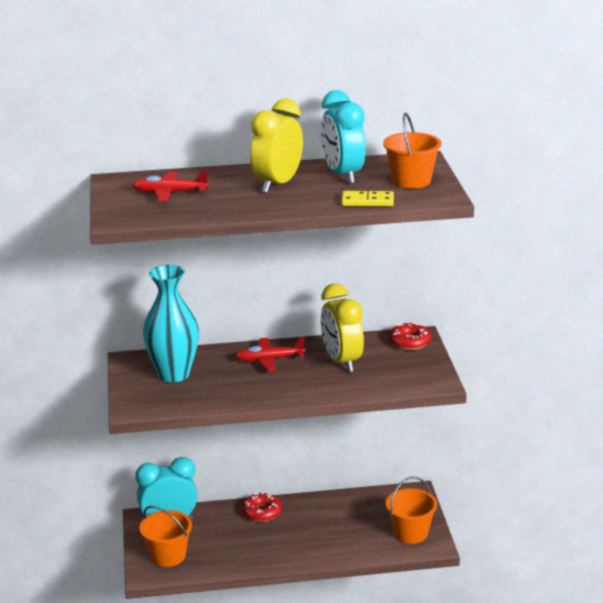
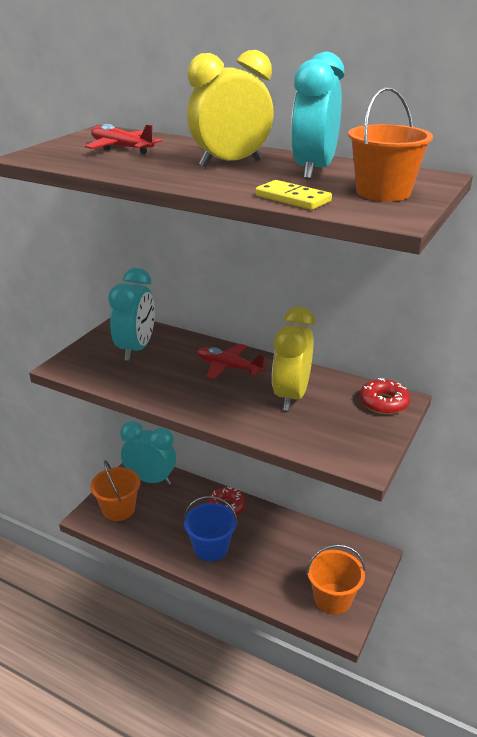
camera: 35 degrees right, 5 degrees up
(174, 374) = (136, 349): turquoise vase -> turquoise clock
(282, 545) = (211, 548): none -> blue bucket

